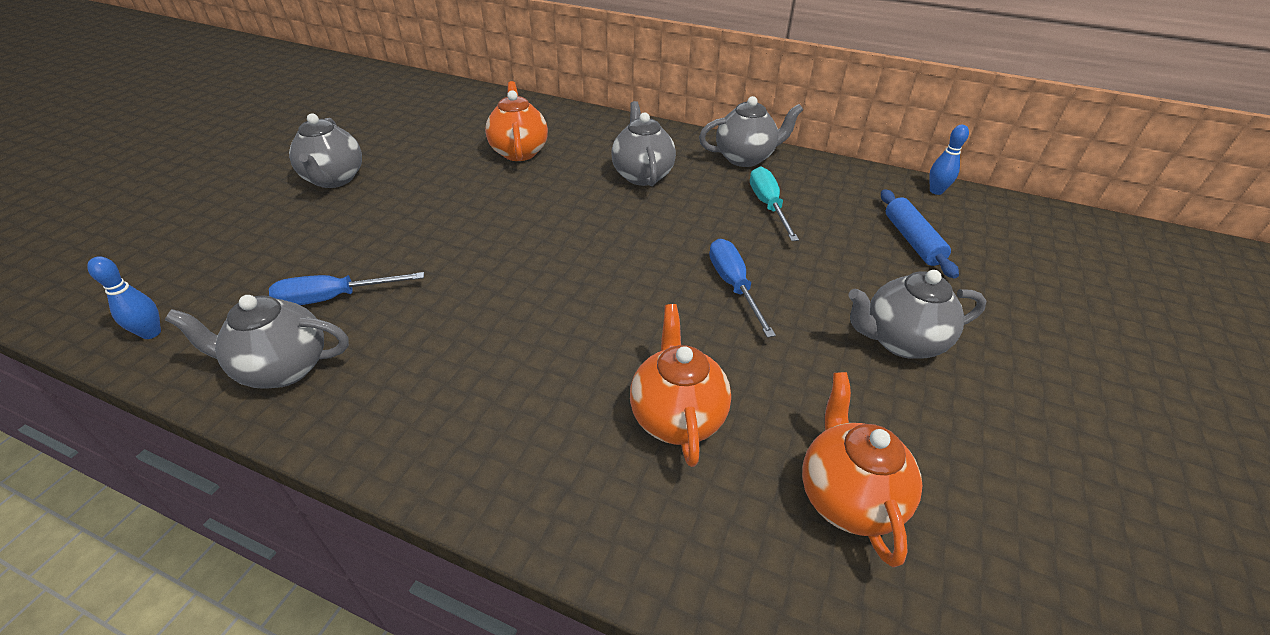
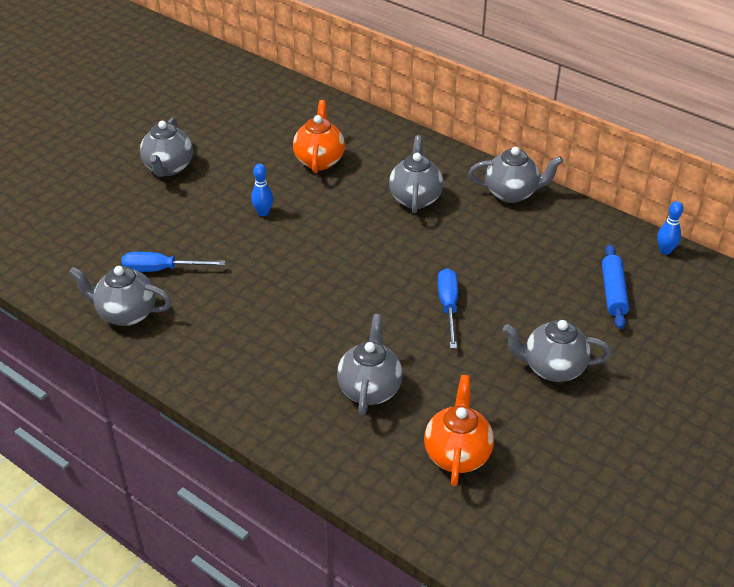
camera: 15 degrees right, 0 degrees up
(151, 333) = (45, 276): blue bowling pin -> blue bowling pin (263, 213)
(677, 416) = (370, 389): orange teapot -> grey teapot
(768, 206) = (509, 243): turquoise screwdriver -> none

